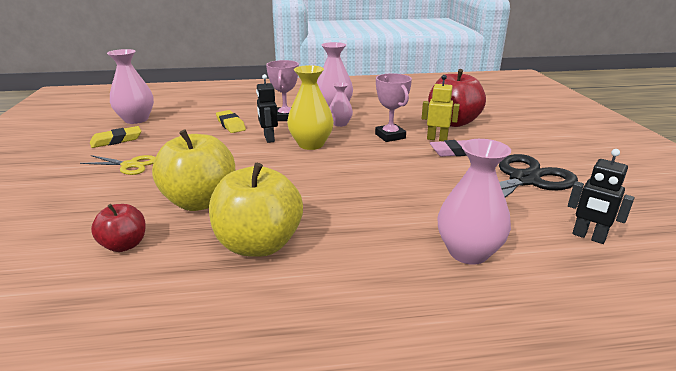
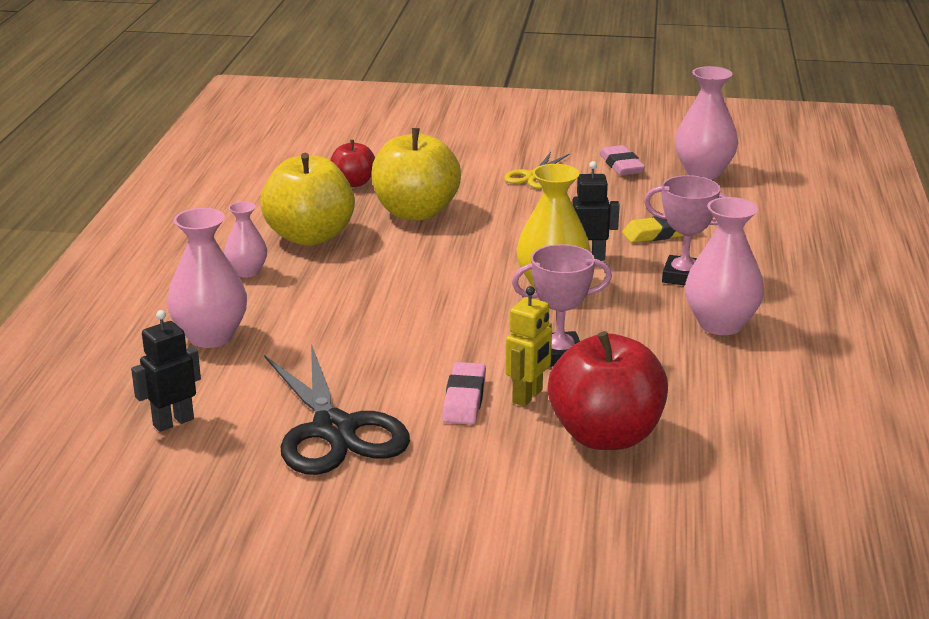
camera: 105 degrees right, 0 degrees up
(116, 140) = (621, 165): yellow eraser -> pink eraser
(340, 124) = (635, 320): pink vase -> pink vase (247, 272)

